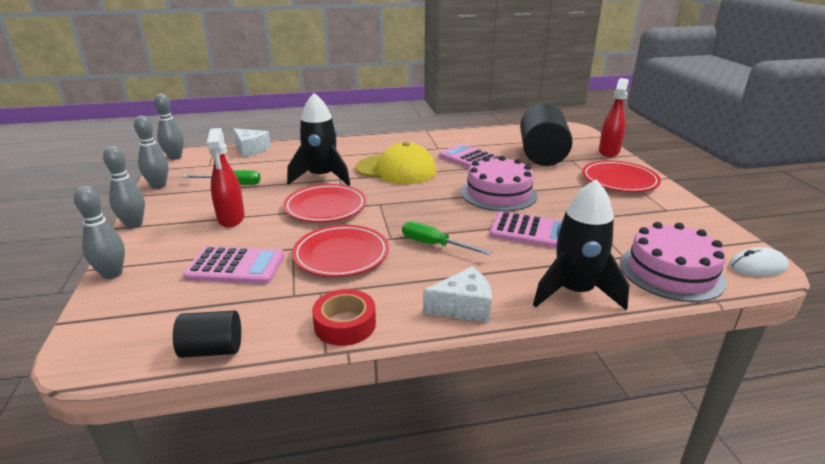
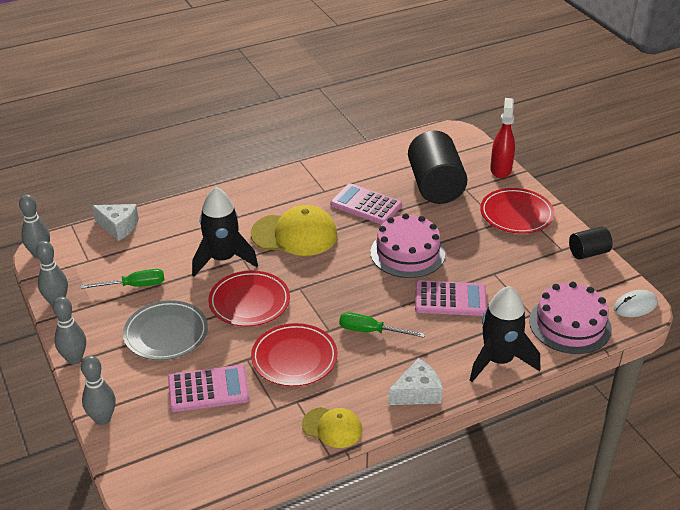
camera: 15 degrees left, 10 degrees up
(212, 349) = (242, 470): black cylinder -> black cylinder (588, 253)
(231, 218) = (166, 334): red spray bottle -> grey plate
(345, 324) = (332, 427): red tape -> yellow cap

